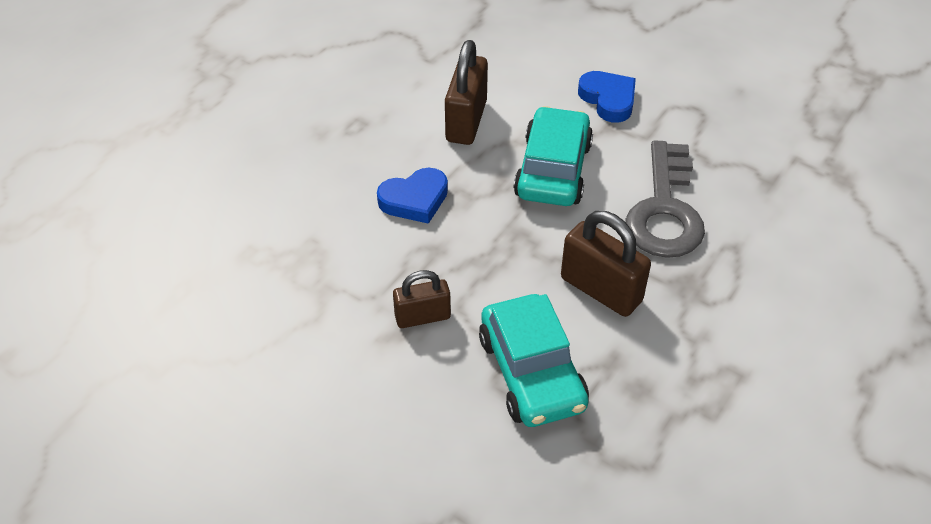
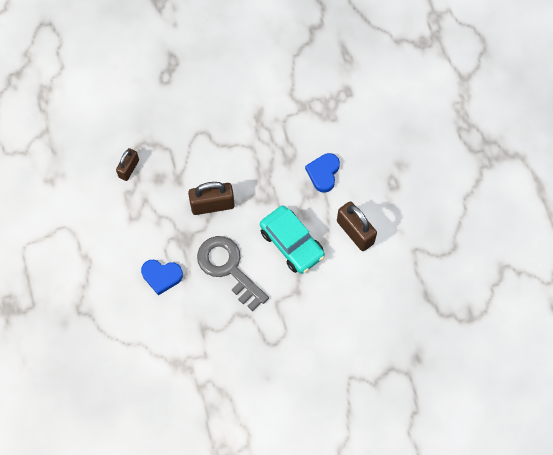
camera: 130 degrees right, 20 degrees up
(422, 317) = (258, 131): brown padlock -> brown padlock (129, 168)
(531, 372) = (199, 148): turquoise car -> none
(608, 99) = (315, 308): blue heart -> blue heart (161, 276)

